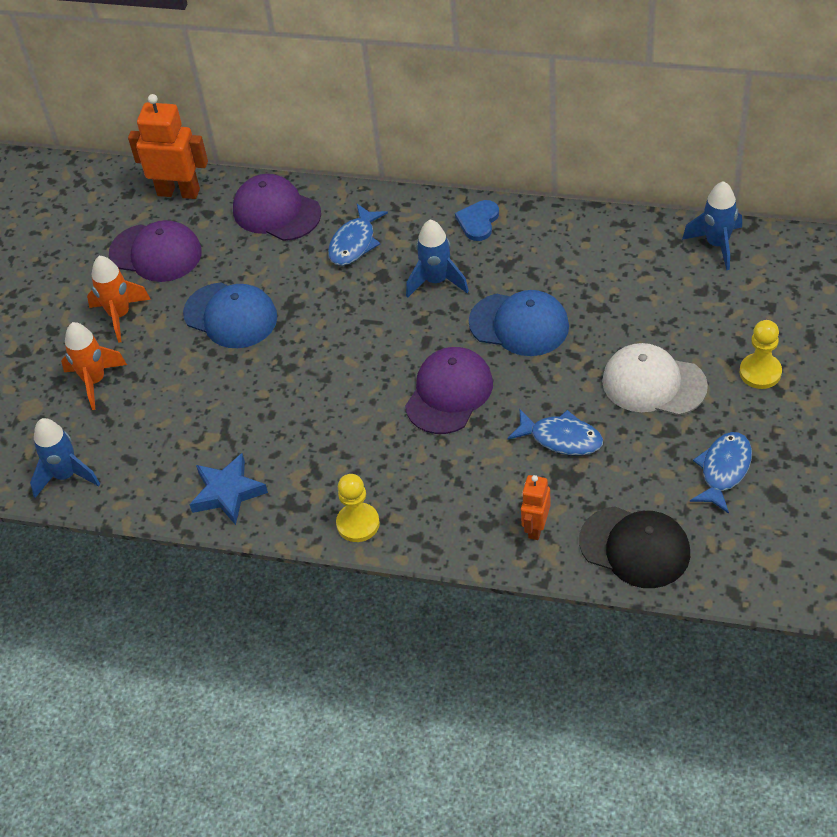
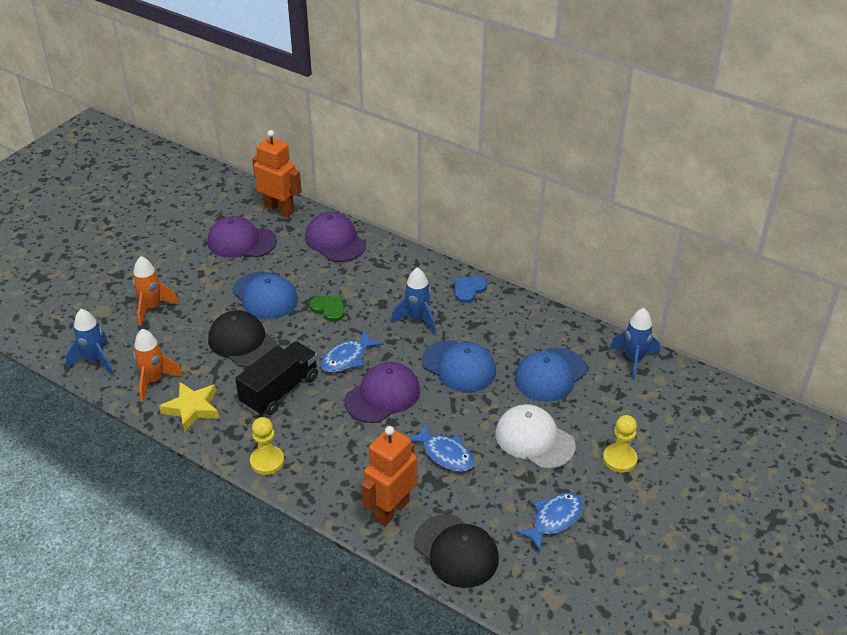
camera: 15 degrees right, 10 degrees down
(120, 315) = (194, 272): orange rocket -> orange rocket (154, 381)
(156, 253) = (241, 242): purple cap -> purple cap turned 150 degrees clockwise
(227, 492) = (192, 409): blue star -> yellow star
(238, 386) = (242, 342): none -> black cap
(321, 305) = (329, 309): none -> green heart
(321, 431) = (280, 390): none -> black truck
(354, 243) = (375, 277): blue fish -> blue fish (347, 358)
(536, 527) = (391, 510): orange robot -> orange robot, size x1.72
(631, 297) = (550, 375): none -> blue cap

